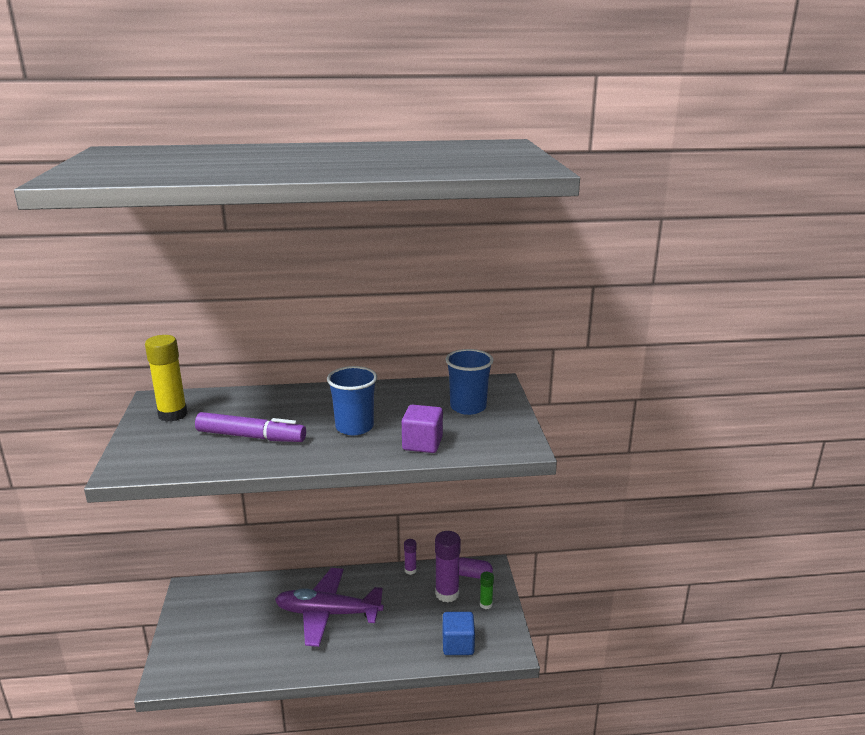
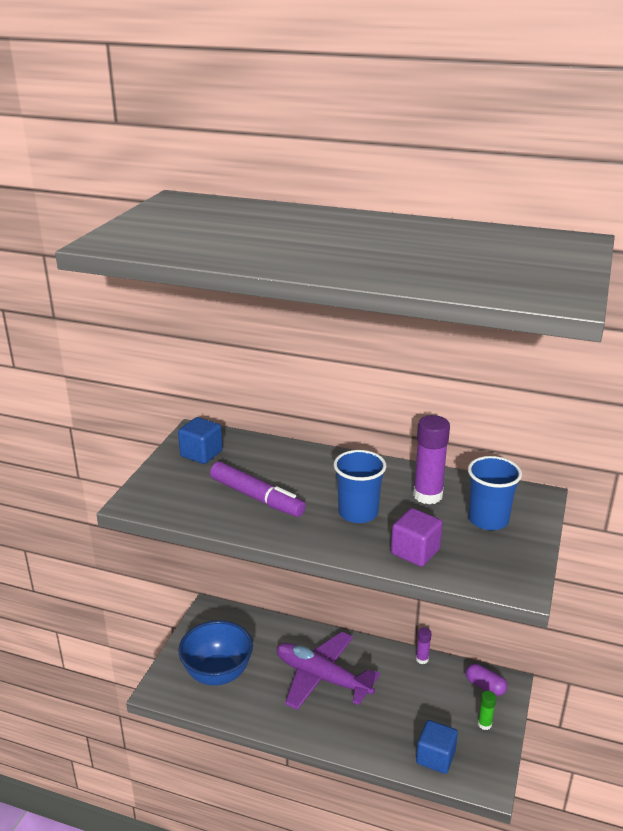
camera: 25 degrees right, 5 degrees up
(172, 414) = (201, 454): yellow glue stick -> blue cube
(223, 643) = (217, 674): none -> blue bowl
(447, 594) = (448, 698): purple glue stick -> purple glue stick (427, 495)

